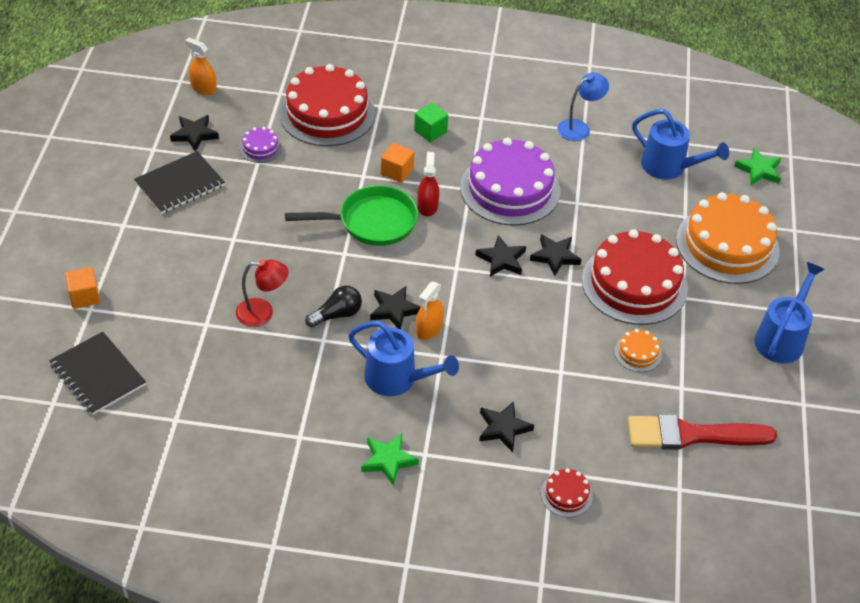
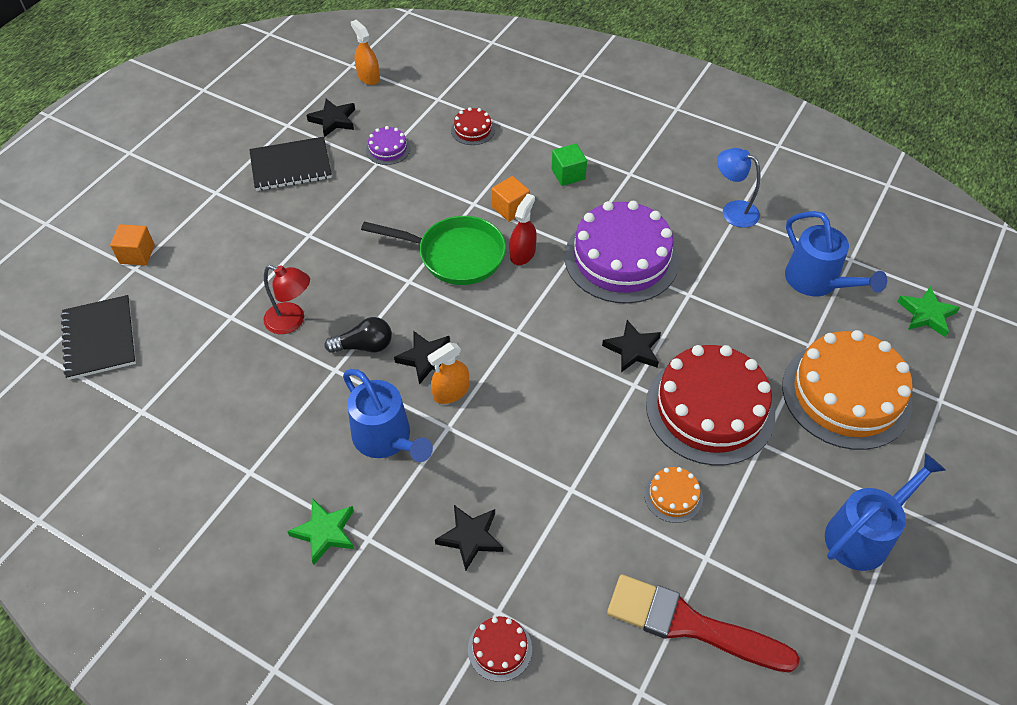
camera: 25 degrees right, 5 degrees up
(327, 113) = (472, 130): red cake -> red cake, size x0.43
(501, 259) = (571, 336): black star -> none
(579, 128) = (733, 210): blue lamp -> blue lamp turned 135 degrees counterclockwise

